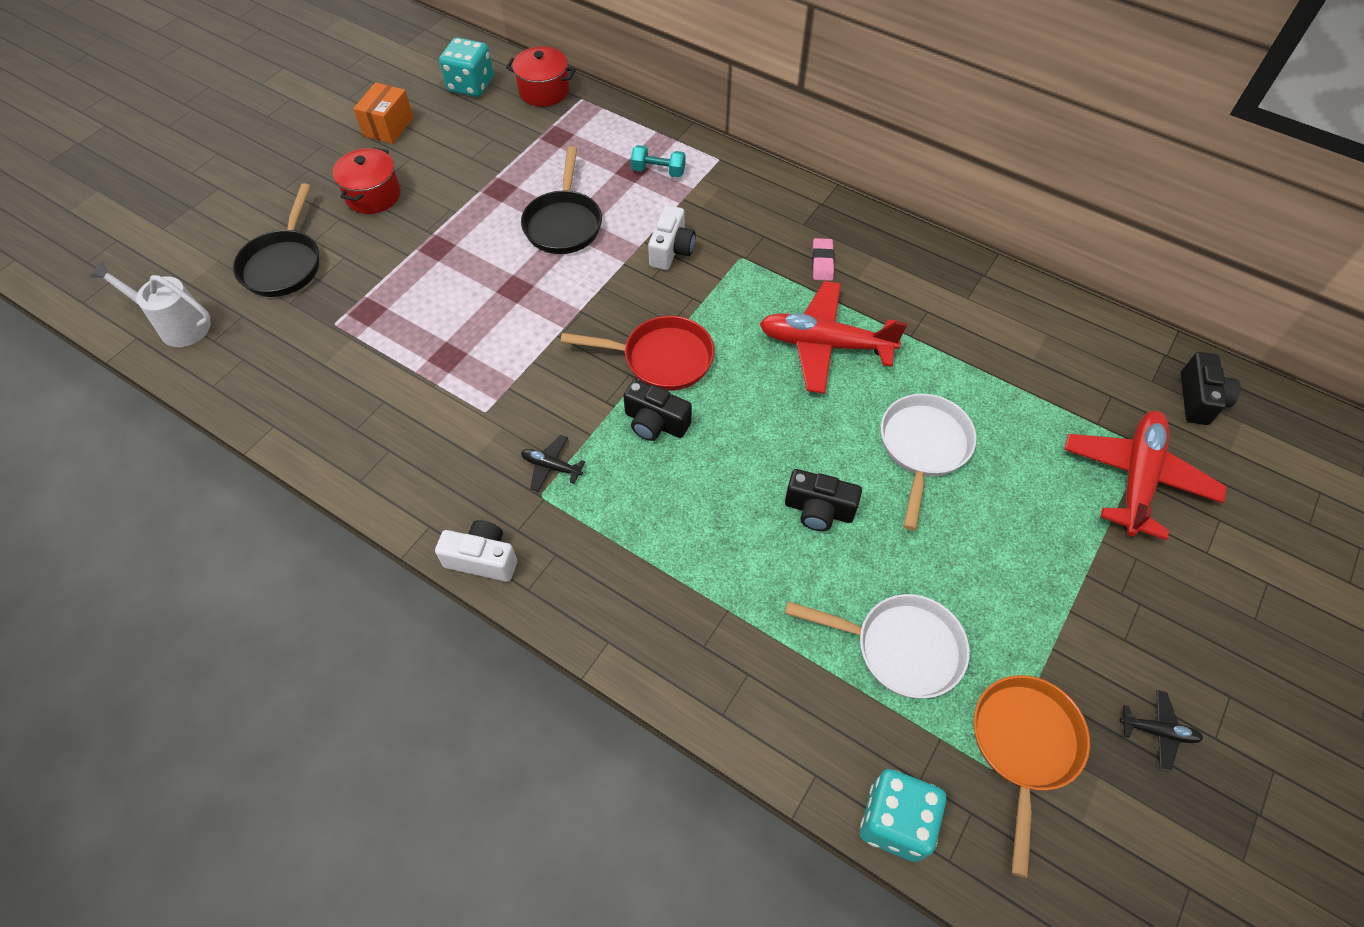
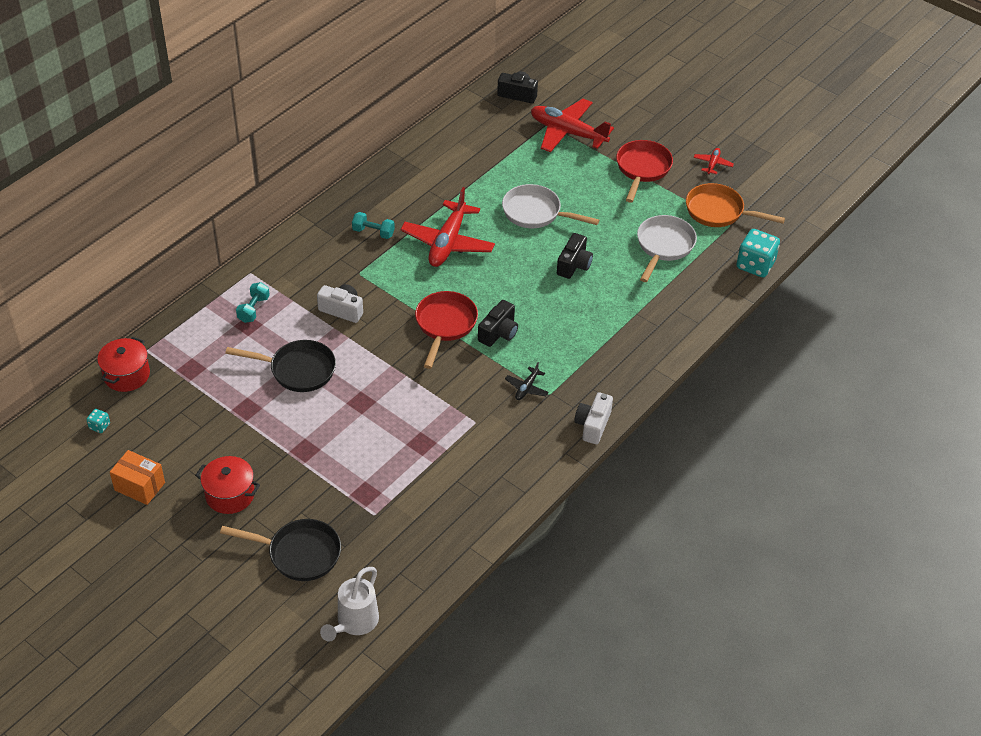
camera: 85 degrees left, 10 degrees down
(471, 85) = (99, 426): turquoise dice -> turquoise dice, size x0.46
(822, 262) = (373, 232): pink eraser -> turquoise dumbbell
(1091, 602) = (642, 169): none -> red pan
(1157, 731) = (712, 164): black plane -> red plane

